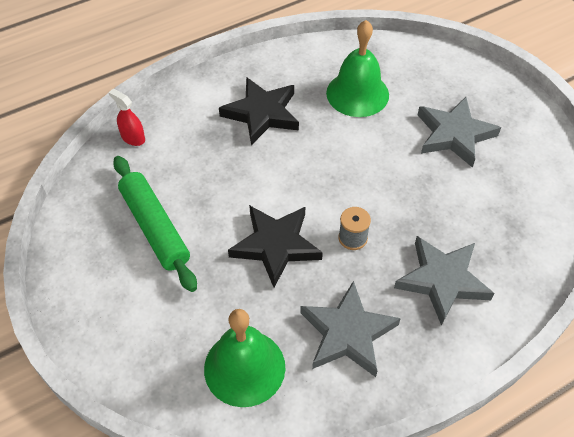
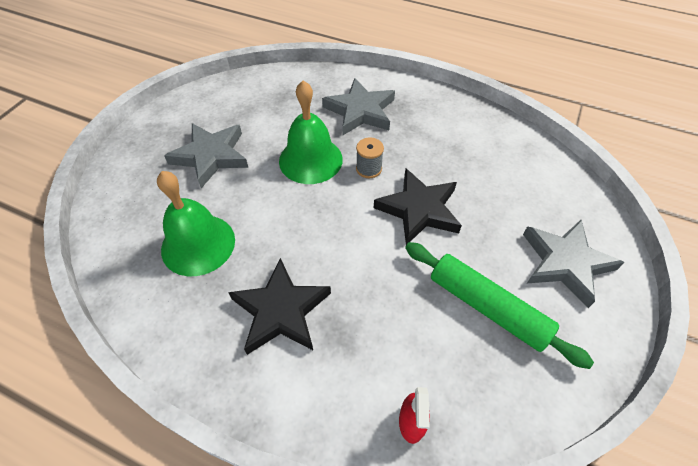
camera: 125 degrees left, 0 degrees up
(155, 227) = (487, 307): green rolling pin -> green rolling pin turned 75 degrees counterclockwise
(244, 367) = (523, 172): green bell -> green bell (310, 160)
(348, 333) = (444, 136): grey star -> grey star (565, 263)

